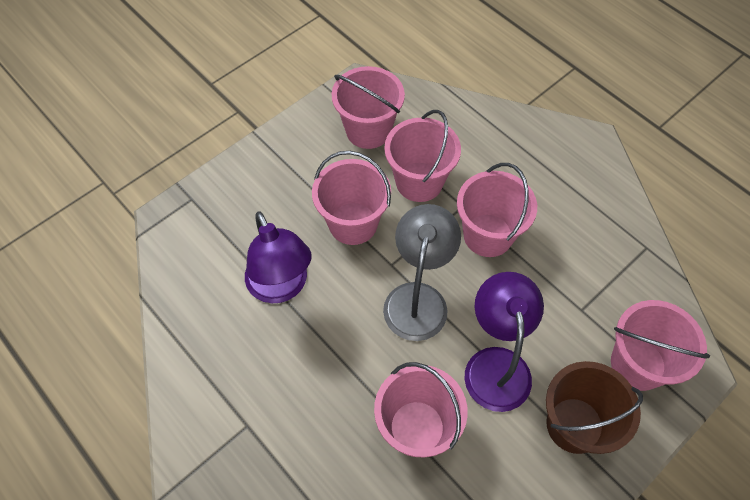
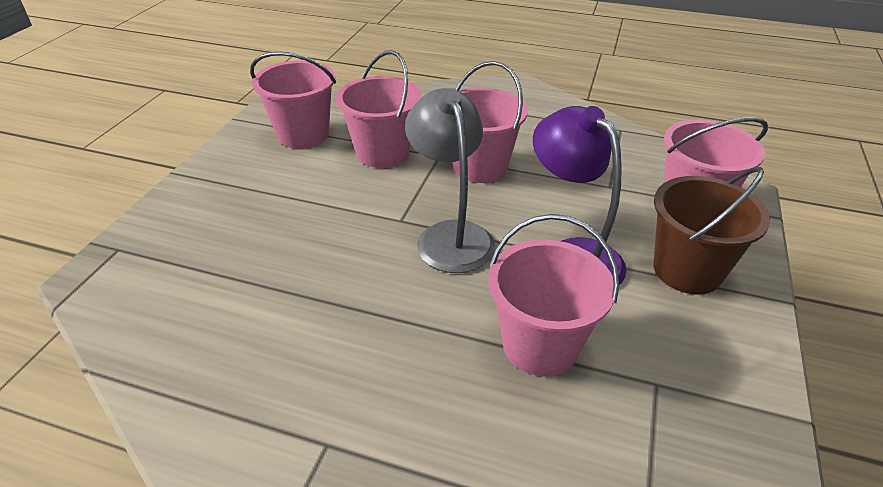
camera: 30 degrees left, 20 degrees down
(281, 287) = (286, 285): purple lamp -> none
(353, 223) = (335, 204): pink bucket -> none

